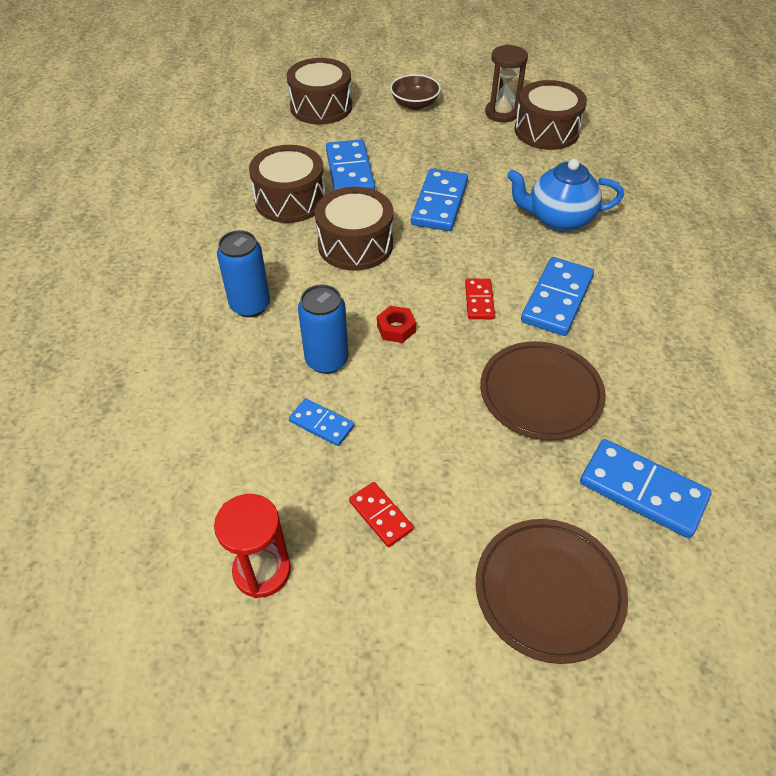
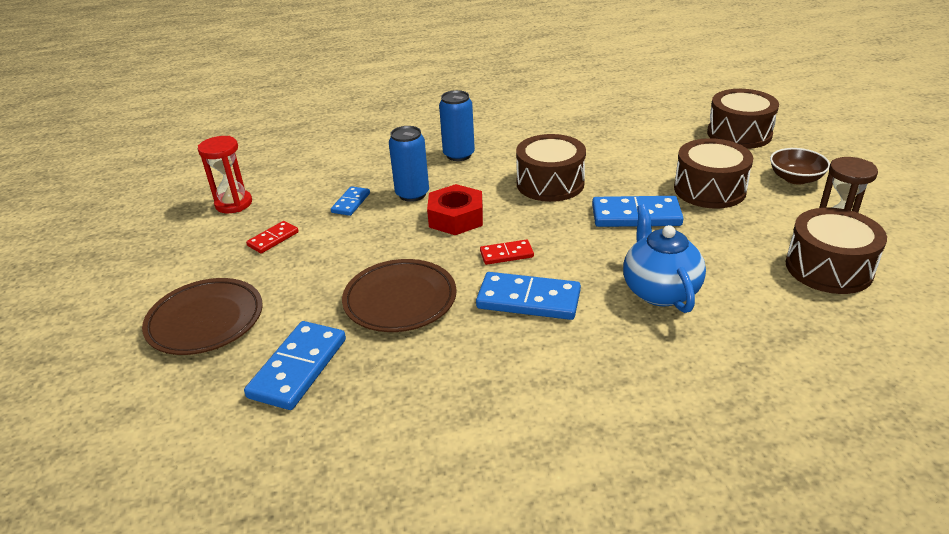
camera: 80 degrees right, 15 degrees down
(290, 200) = (590, 146): brown drum -> brown drum (709, 189)
(349, 171) = (650, 164): blue domino -> none
(396, 328) = (456, 218): red nut -> red nut, size x1.79

